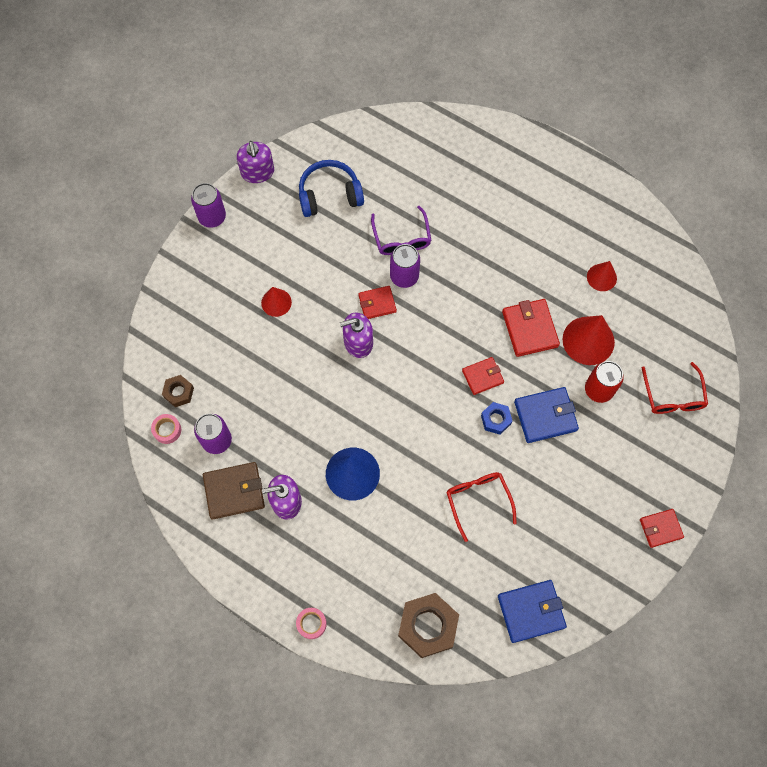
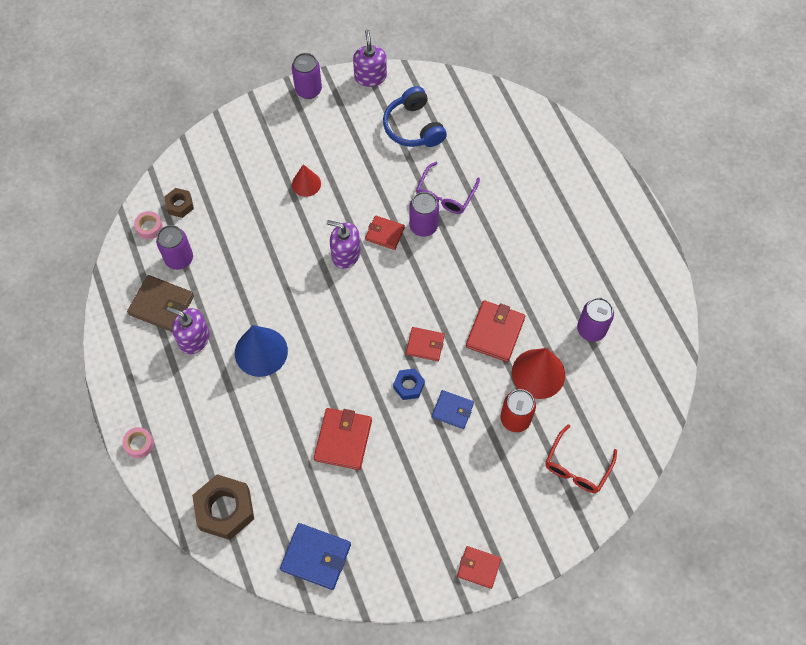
camera: 35 degrees right, 5 degrees down
(257, 172) = (370, 76): purple soap dispenser -> purple soap dispenser turned 150 degrees clockwise
(329, 195) = (413, 127): blue headphones -> blue headphones turned 135 degrees counterclockwise
(478, 500) = (343, 440): red glasses -> red wallet
(545, 416) = (452, 410): blue wallet -> blue wallet, size x0.64
(601, 277) = (591, 330): red cone -> purple can

